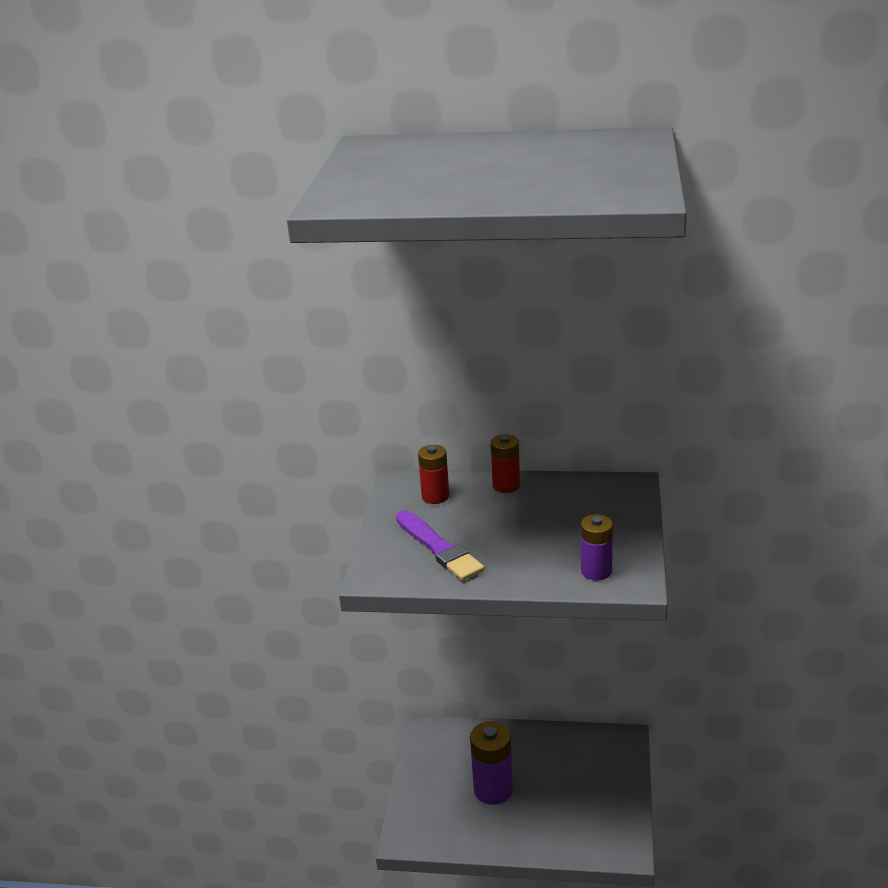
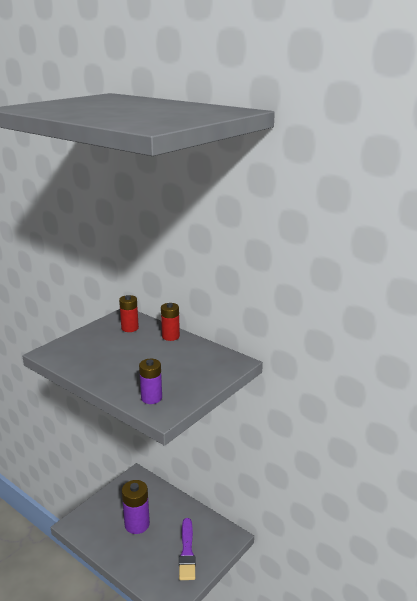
camera: 30 degrees right, 5 degrees down
(439, 548) = (94, 353): purple brush -> purple brush (187, 551)

